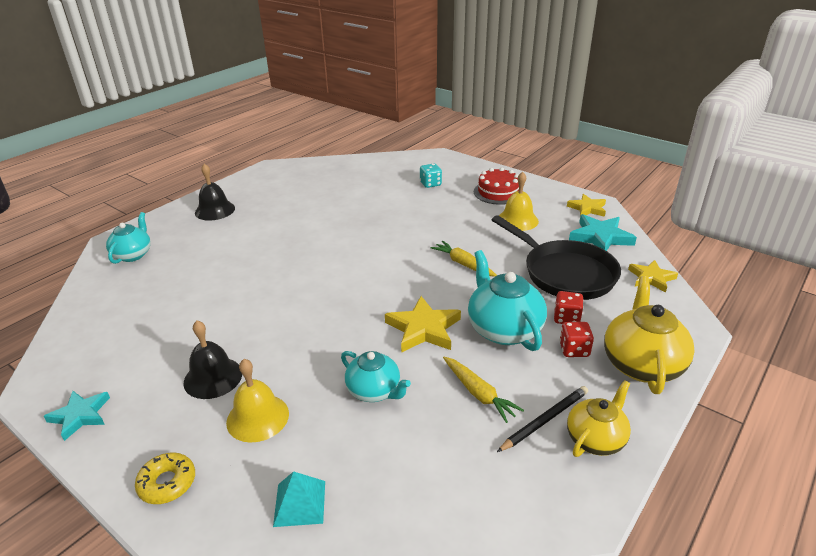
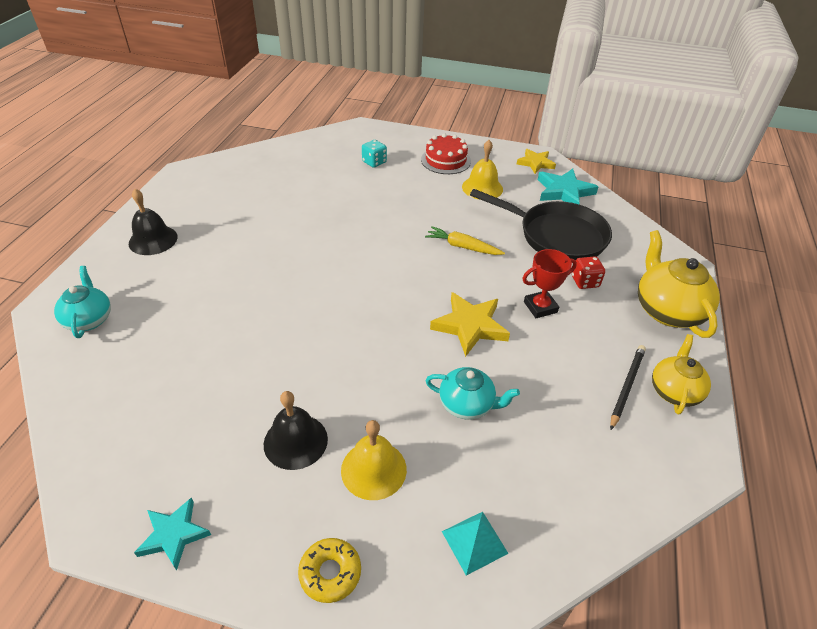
camera: 25 degrees left, 10 degrees up
(478, 394) = (559, 378): yellow carrot -> none
(503, 329) = (540, 307): turquoise teapot -> red trophy
(574, 350) = (609, 311): red dice -> none
(651, 278) = (627, 224): yellow star -> none

